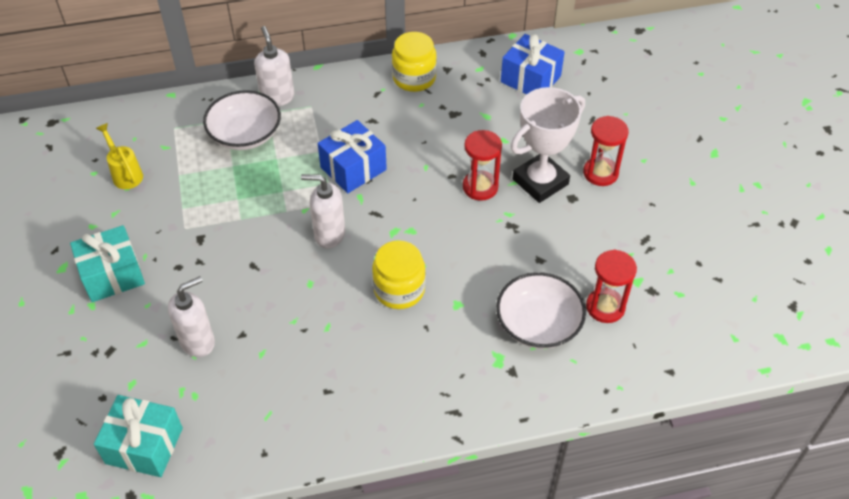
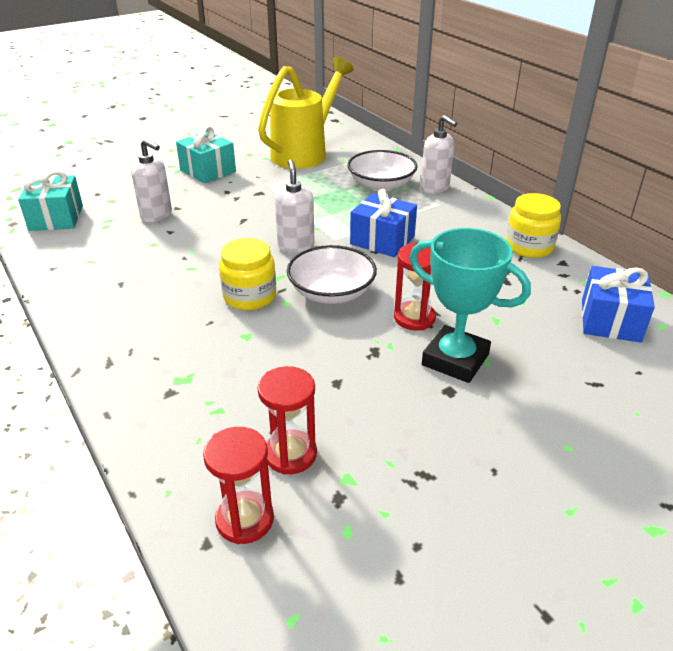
camera: 70 degrees right, 15 degrees down
(125, 173) = (305, 152): yellow watering can -> yellow watering can, size x2.28
(277, 97) = (435, 188): white soap dispenser -> white soap dispenser turned 90 degrees clockwise
(538, 324) = (242, 400): white bowl -> white bowl (331, 292)
(540, 182) = (455, 360): white trophy -> turquoise trophy
(600, 173) = (509, 408): red hourglass -> red hourglass (244, 519)

